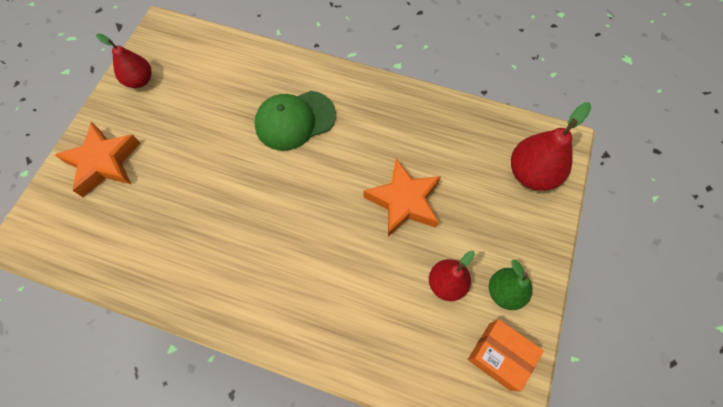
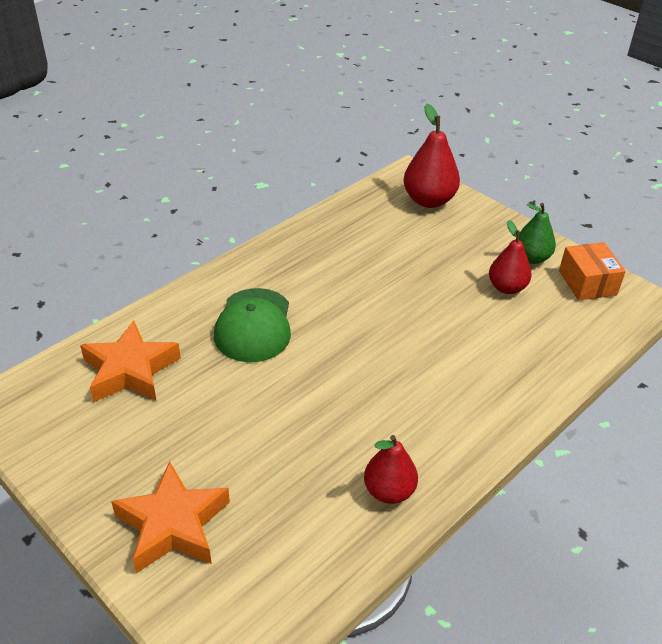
camera: 65 degrees left, 25 degrees down
(140, 80) = (68, 449): red pear -> red pear (389, 491)
(404, 201) = (407, 283): orange star -> orange star (130, 370)
(499, 356) = (587, 283): orange box -> orange box turned 75 degrees counterclockwise

